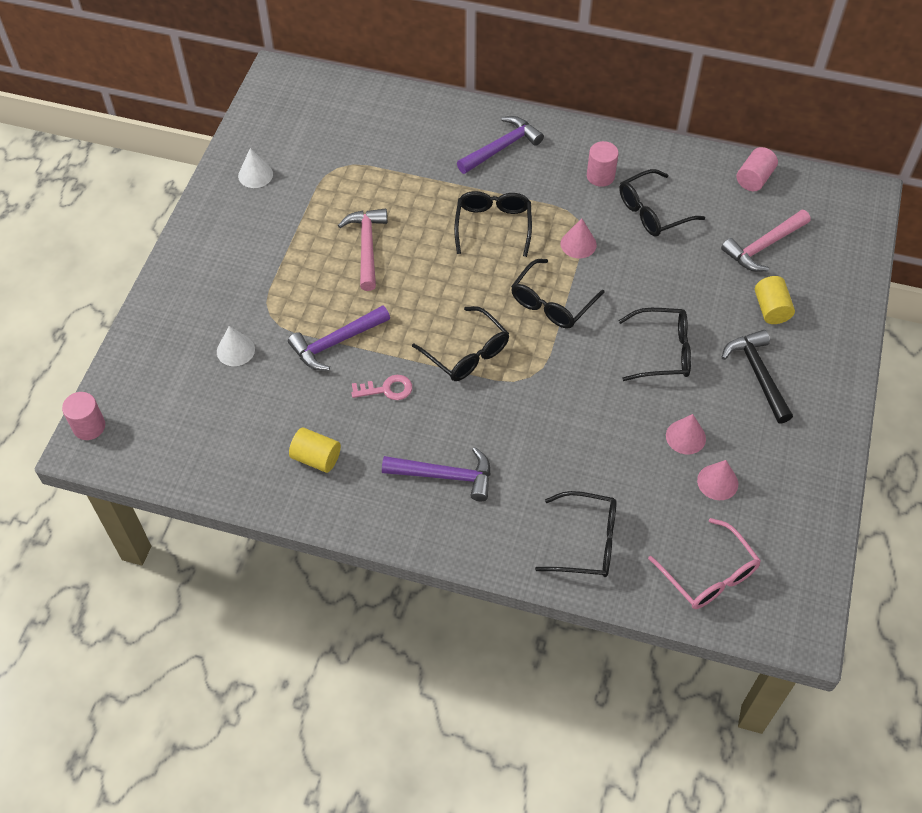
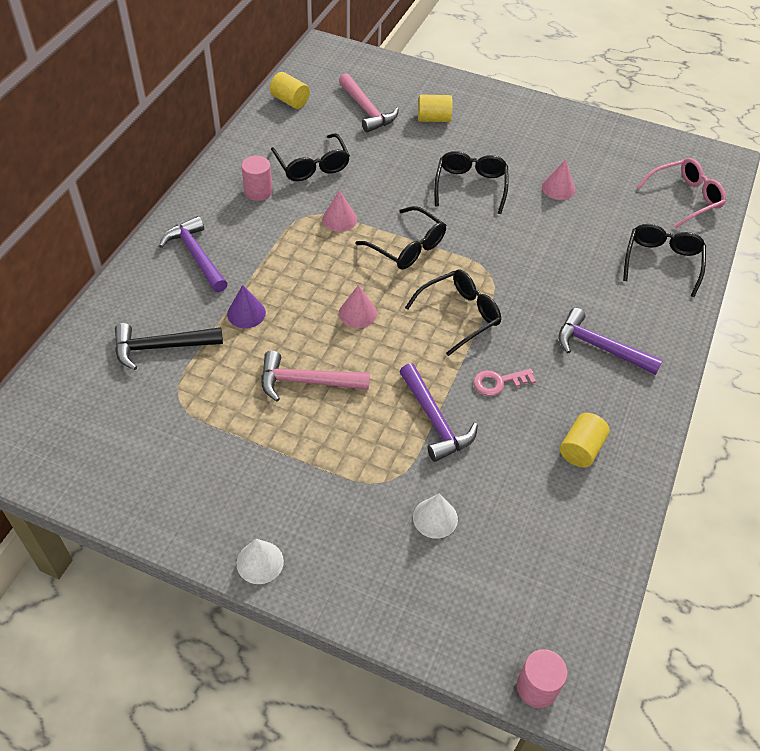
camera: 85 degrees left, 5 degrees down
(255, 175) = (164, 484): white cone -> white cone (260, 562)
(387, 389) = (498, 382): pink key -> pink key turned 105 degrees counterclockwise
(438, 194) = (246, 313): none -> purple cone
(445, 476) = (599, 347): purple hammer -> purple hammer turned 75 degrees counterclockwise
(493, 225) = (301, 276): black glasses -> none
(717, 482) = (601, 178): pink cone -> pink cone (357, 313)
(754, 179) = (290, 101): pink cylinder -> yellow cylinder
(757, 374) = (498, 138): black hammer -> black hammer (161, 347)

